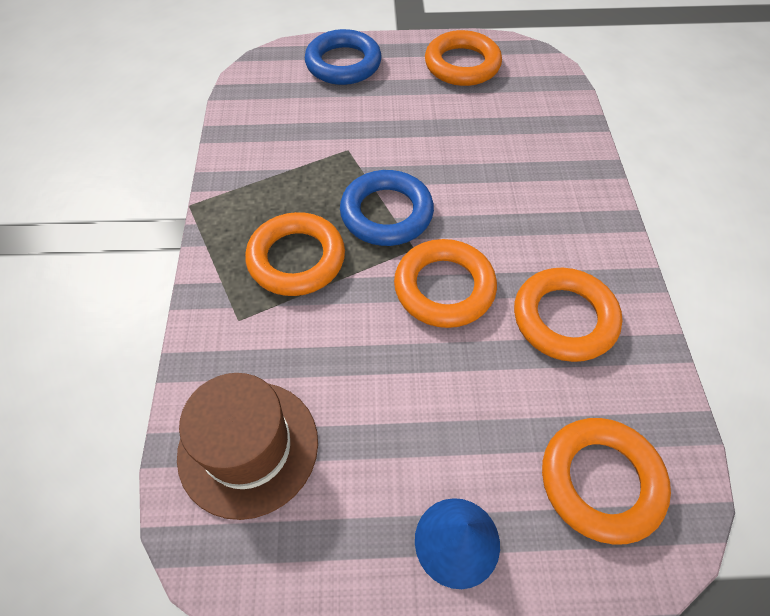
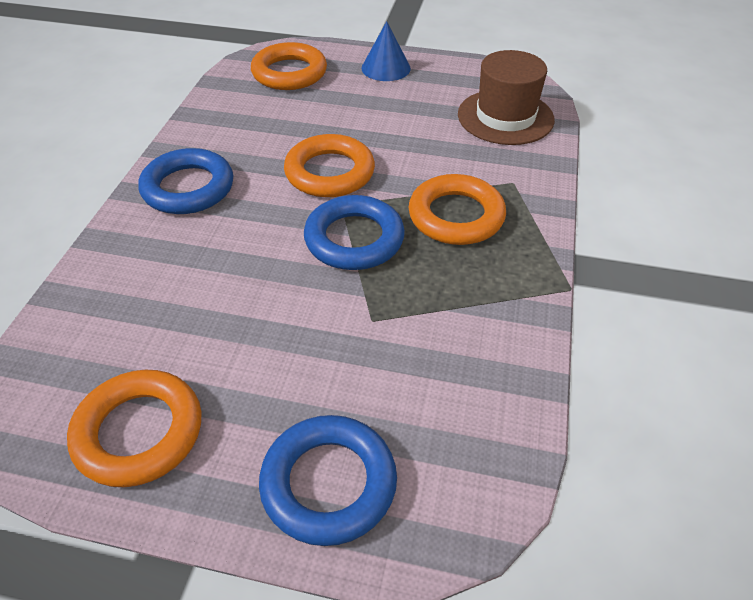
camera: 165 degrees left, 10 degrees down
(564, 318) = (247, 139): orange ring -> none
(573, 235) = (188, 188): none -> blue ring

